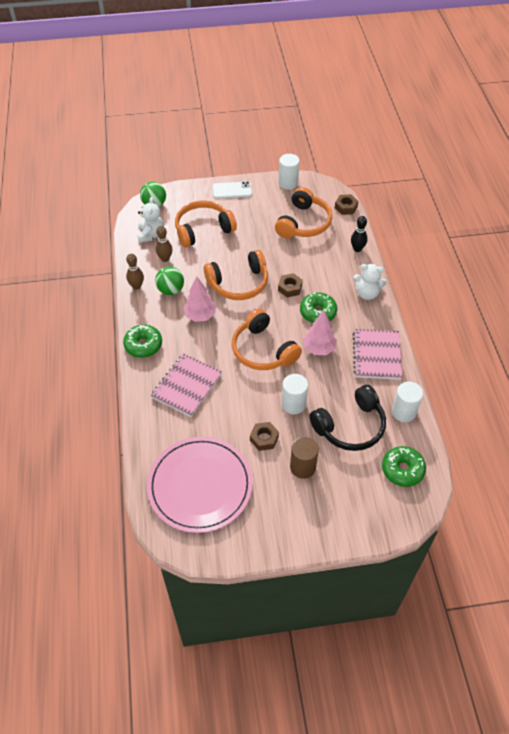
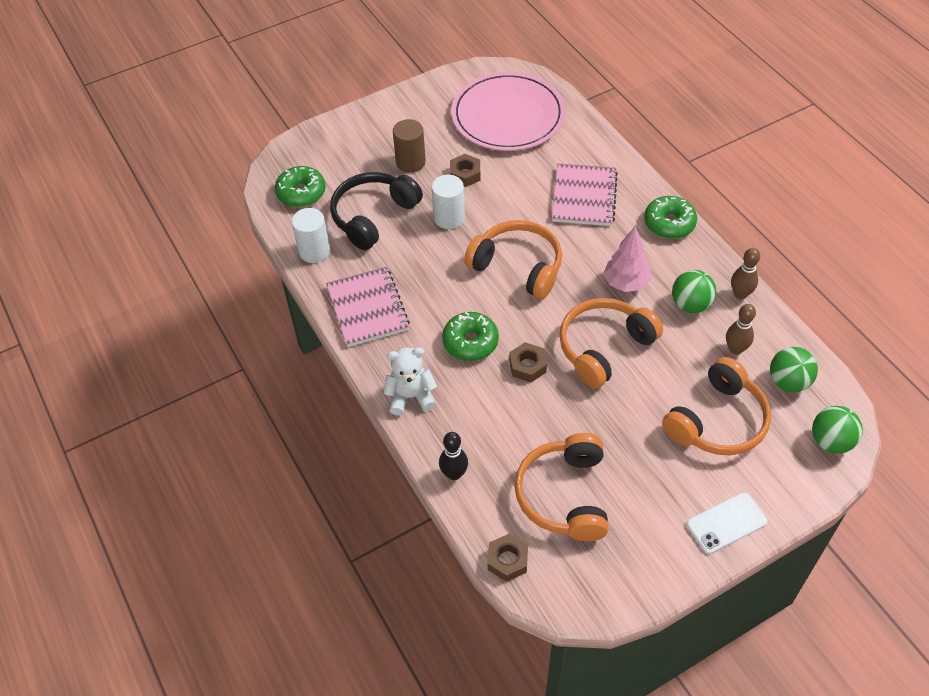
camera: 160 degrees right, 0 degrees up
(151, 235) = (788, 382): white teddy bear -> green ball
(288, 183) = (638, 581): white cylinder -> none
(319, 348) = (447, 292): pink tree -> none

